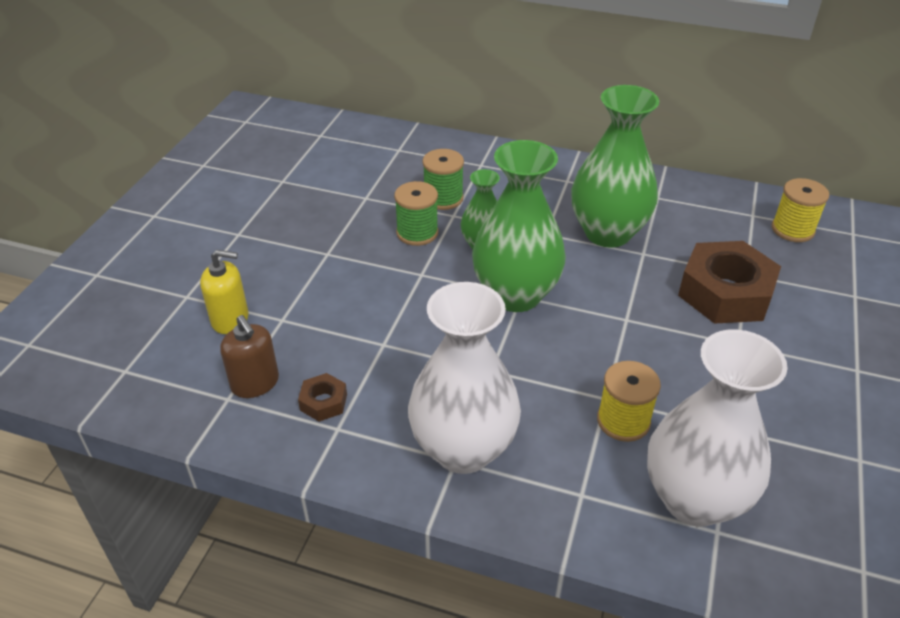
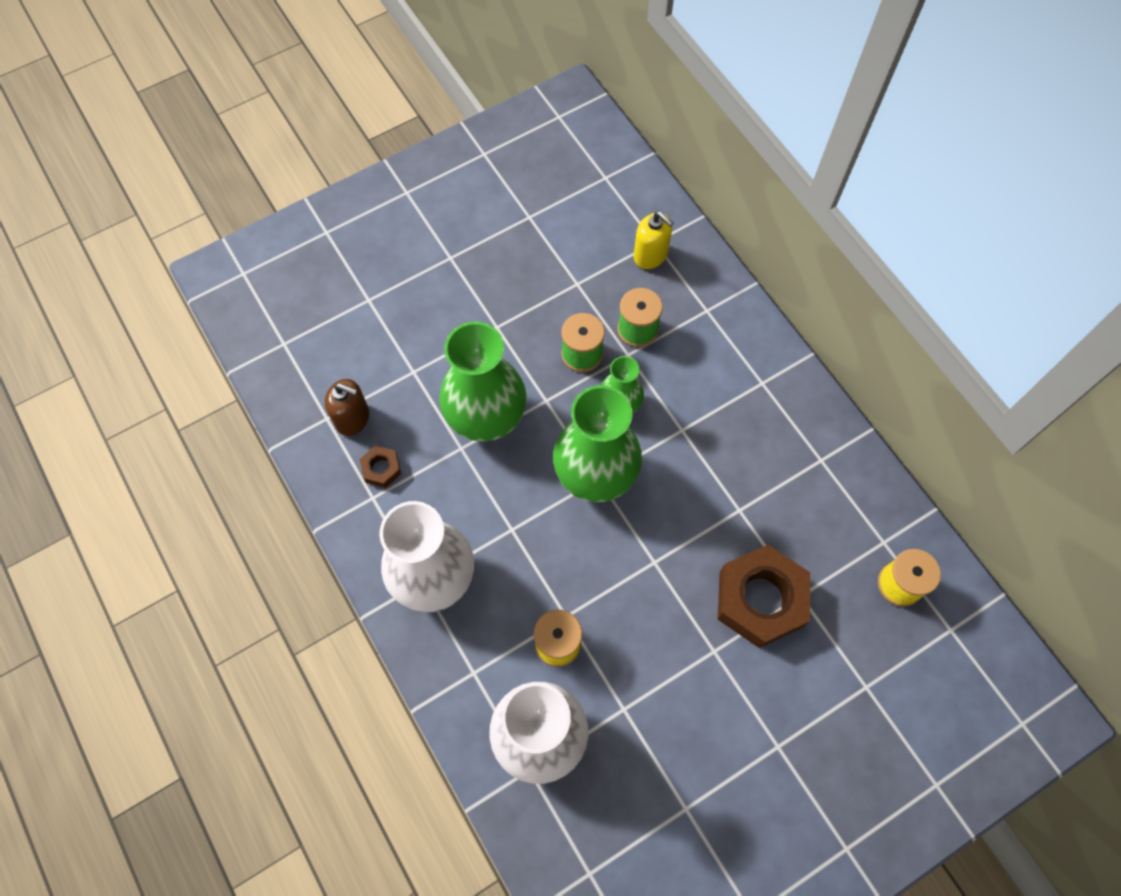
camera: 40 degrees right, 25 degrees up
(230, 319) = (380, 345): yellow soap dispenser -> yellow soap dispenser (650, 255)
(255, 383) = (352, 418): brown soap dispenser -> brown soap dispenser turned 75 degrees counterclockwise
(607, 233) = (733, 467): green vase -> green vase (486, 417)

